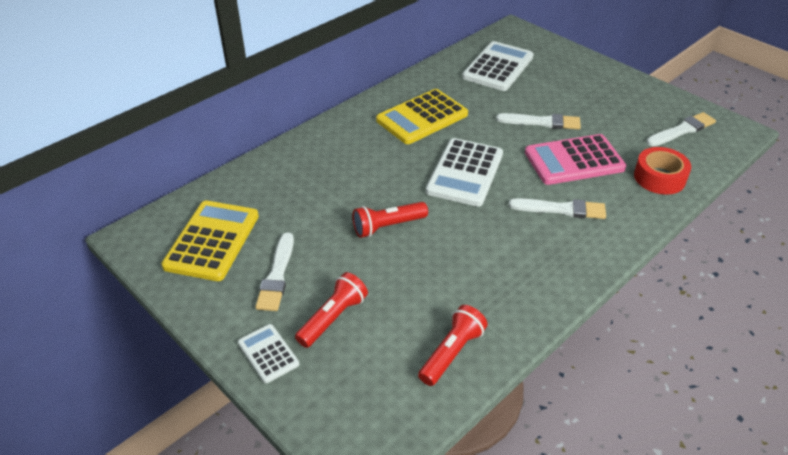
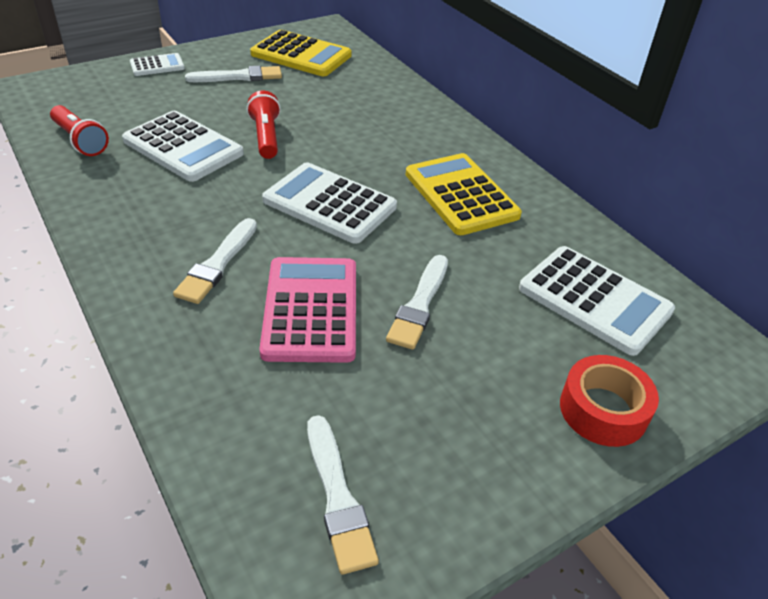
camera: 100 degrees right, 0 degrees up
(277, 275) = (239, 77): white brush -> white brush turned 150 degrees clockwise
(333, 318) = (170, 94): red flashlight -> none
(428, 274) = (183, 147): none -> white calculator
(659, 178) = (223, 396): red tape -> red tape (603, 410)

